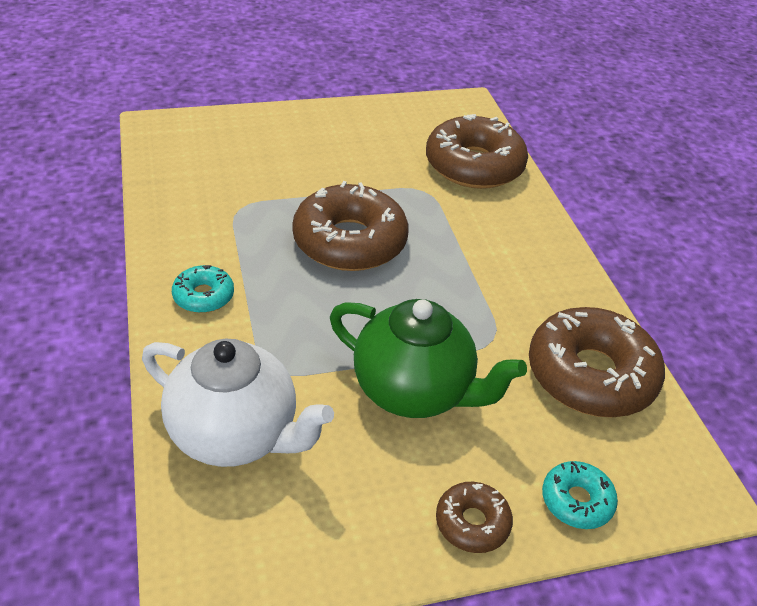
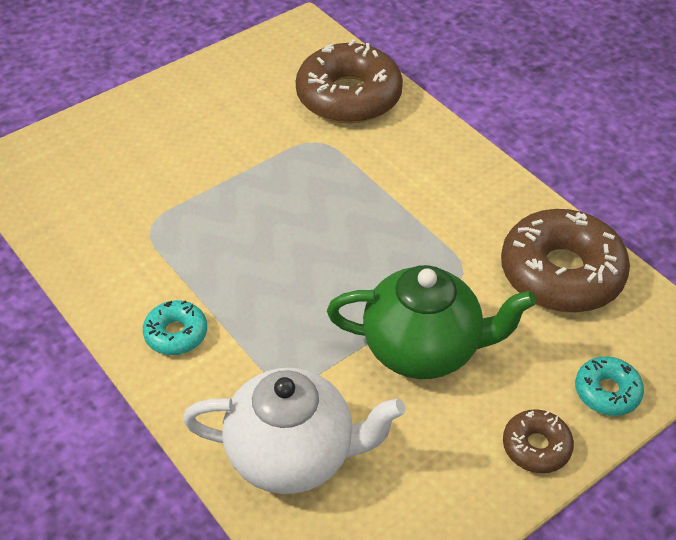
camera: 20 degrees left, 5 degrees up
(349, 241) = (279, 223): brown donut -> none

